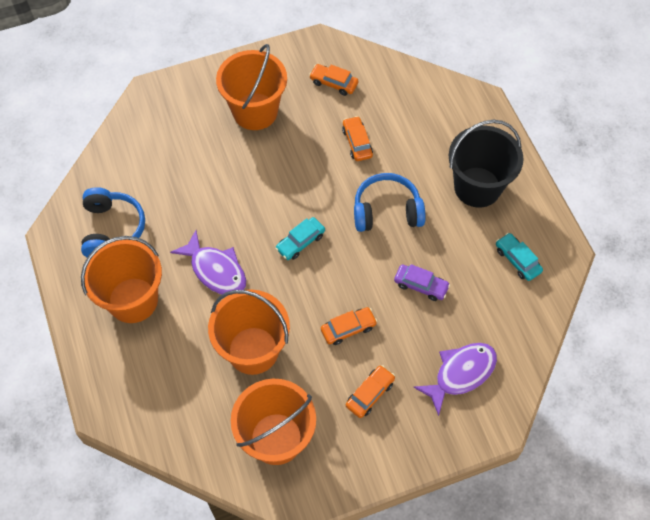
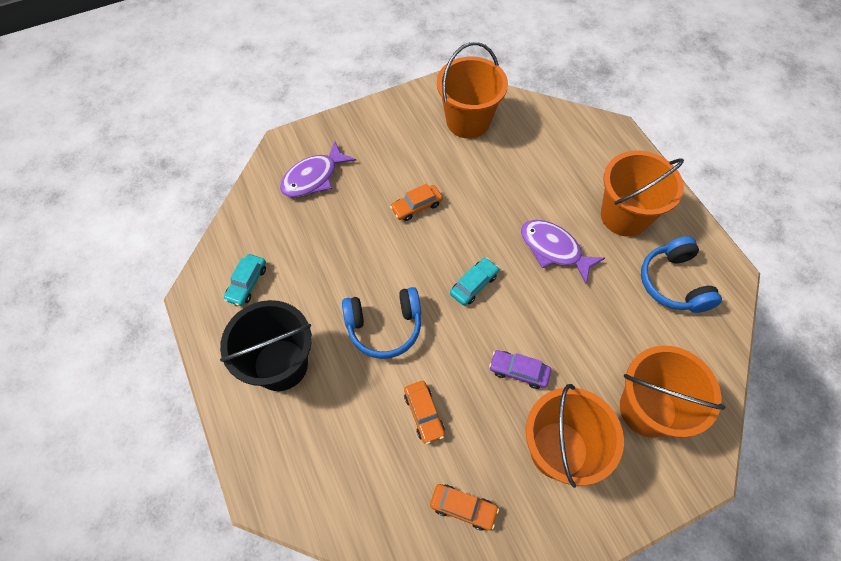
camera: 175 degrees right, 0 degrees up
(253, 350) = (501, 182): orange bucket -> orange bucket (647, 409)
(370, 394) = (393, 157): orange car -> none
(421, 285) = (348, 250): purple car -> purple car (519, 371)
(517, 260) = (247, 283): turquoise car -> turquoise car turned 60 degrees clockwise

